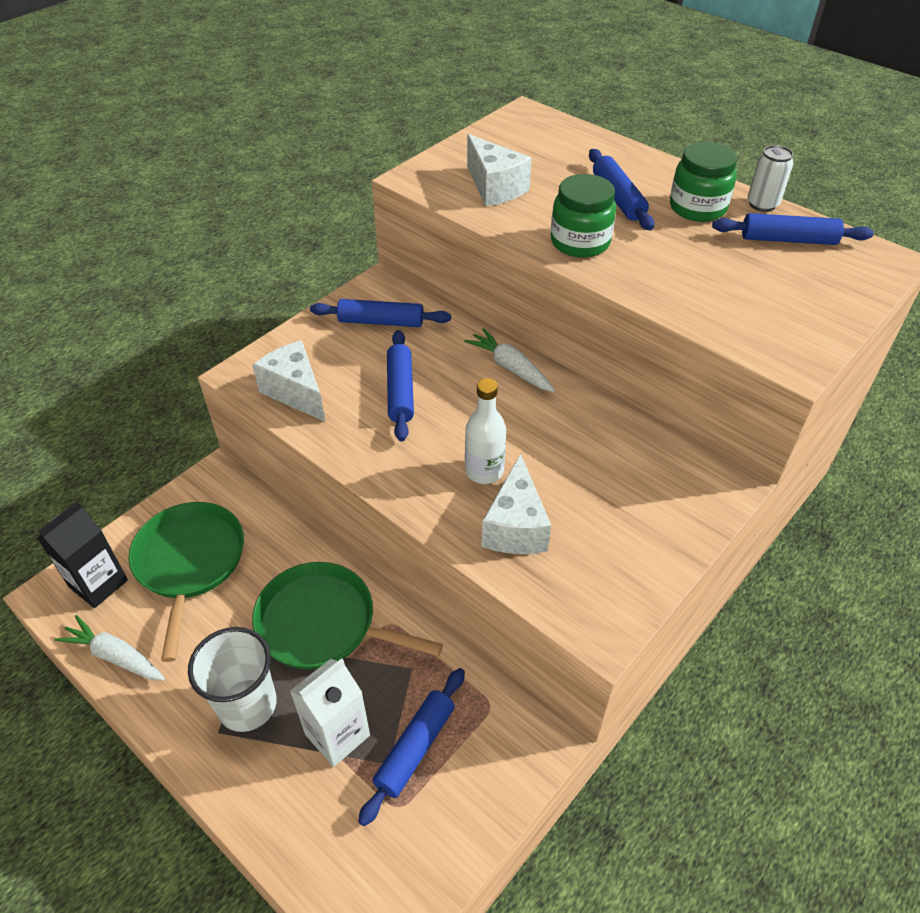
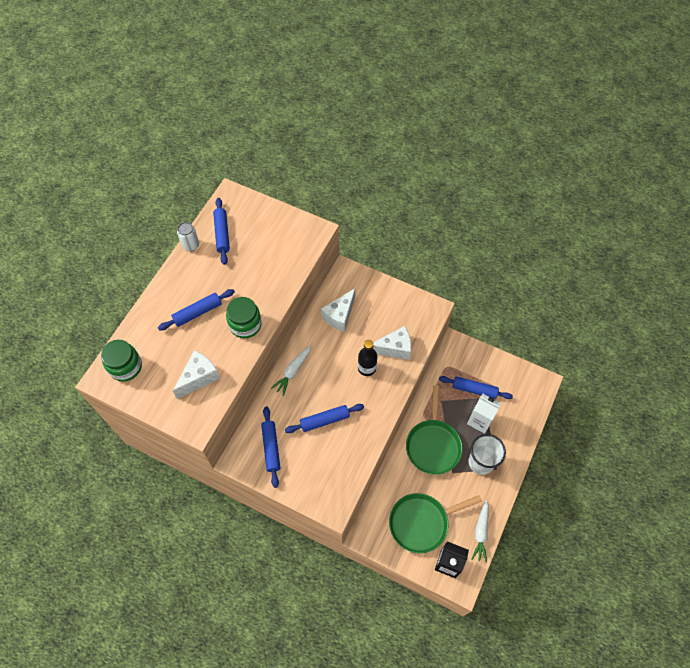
camera: 105 degrees left, 15 degrees up
(295, 392) = (339, 473): white cheese -> white cheese (340, 316)
(484, 471) = (367, 368): white bottle -> black bottle
(697, 208) = (200, 274): green jar -> green jar (125, 367)

